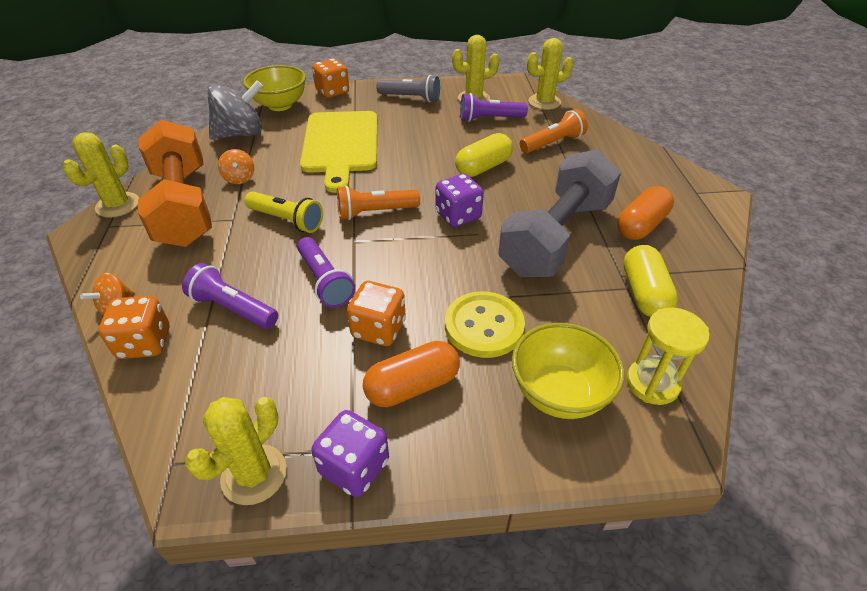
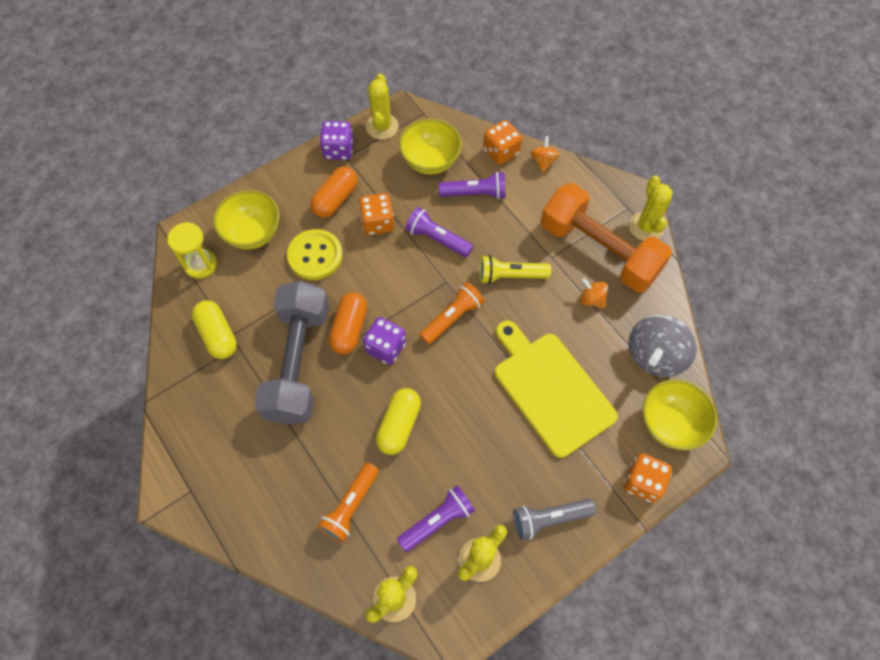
camera: 150 degrees right, 20 degrees up
(241, 376) = (430, 161): none -> yellow bowl
(641, 225) = (233, 412): orange capsule -> orange capsule (349, 329)

